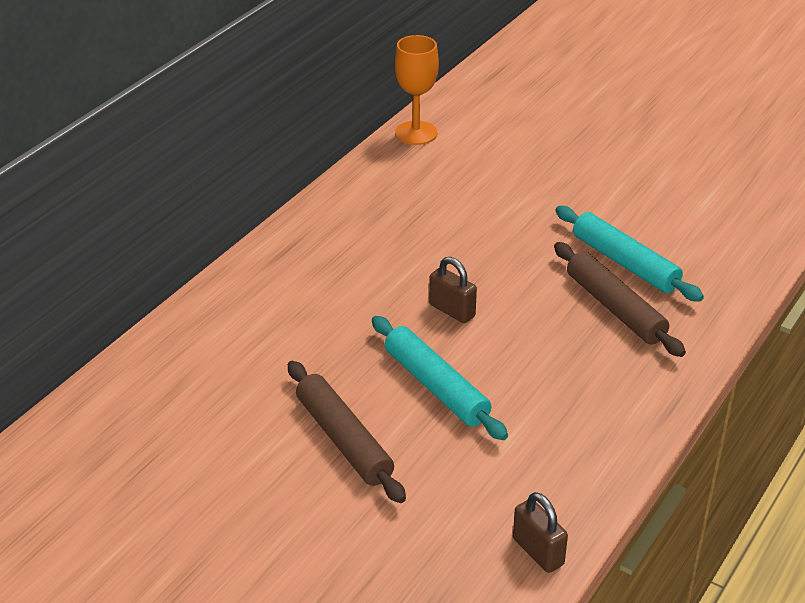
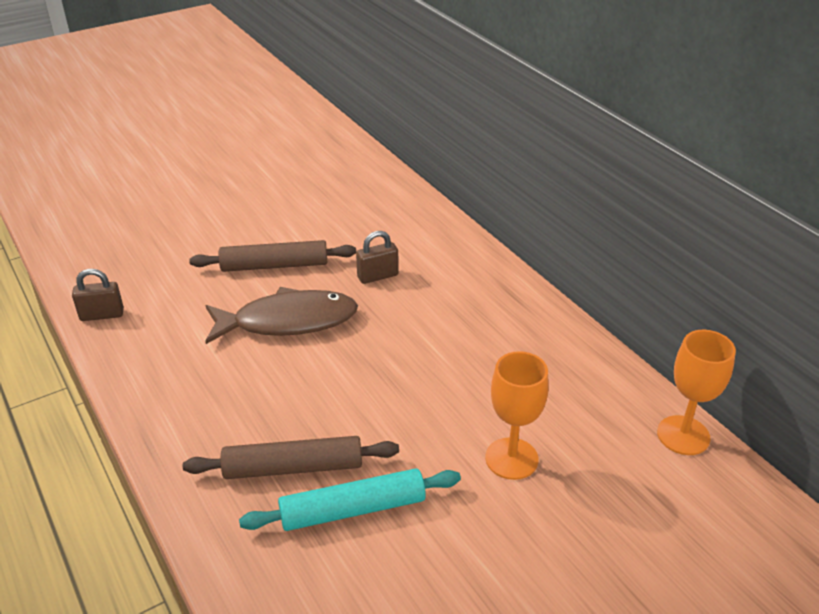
camera: 115 degrees right, 0 degrees up
(436, 386) = (288, 321): turquoise rolling pin -> brown fish
(452, 310) = (368, 359): brown padlock -> brown padlock (377, 276)
(506, 202) = (511, 458): none -> orange goblet

